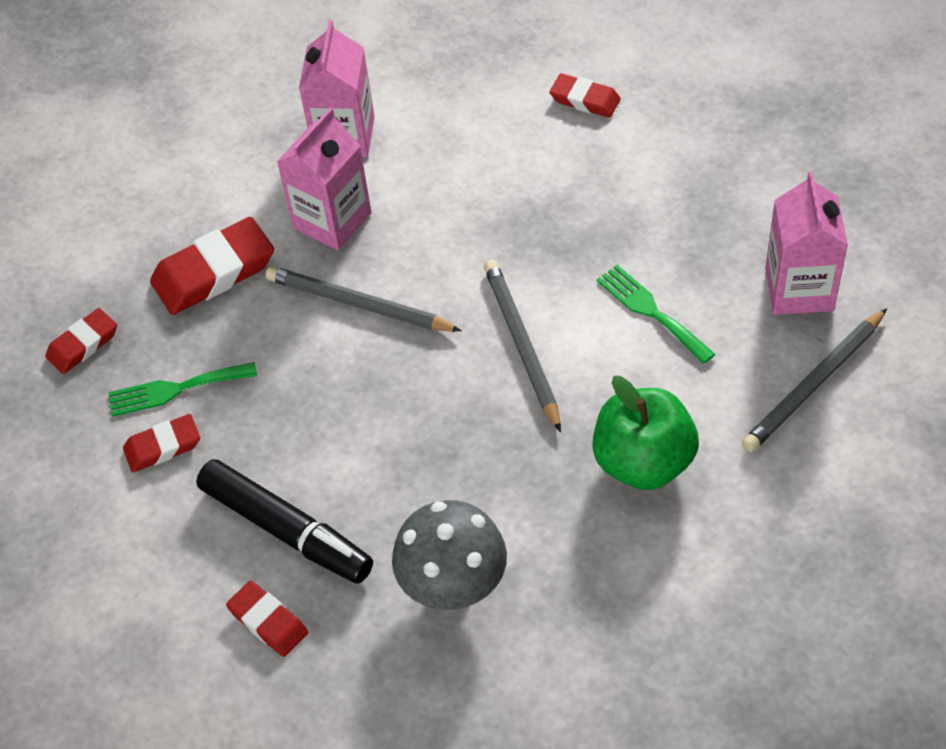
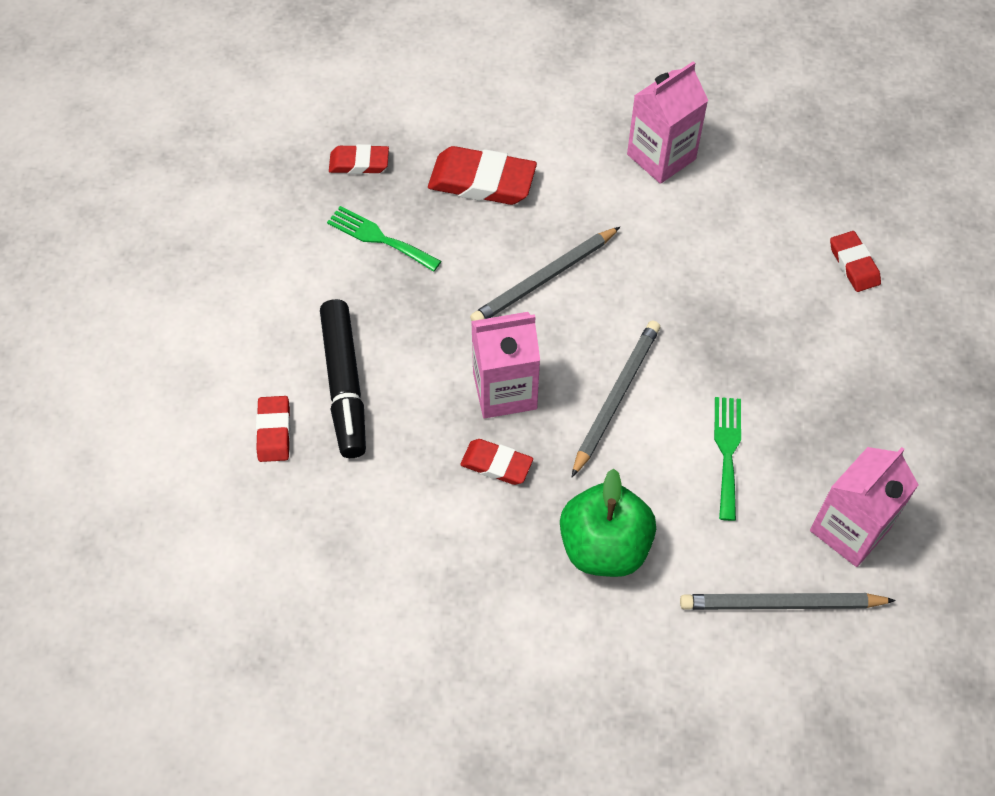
camera: 40 degrees right, 5 degrees up
(163, 446) = (334, 268): red eraser -> red eraser (496, 464)
(332, 220) = (590, 208): pink carton -> pink carton (504, 390)
(359, 304) = (544, 279): grey pencil -> grey pencil turned 105 degrees counterclockwise
(453, 582) = (401, 510): grey mushroom -> none

